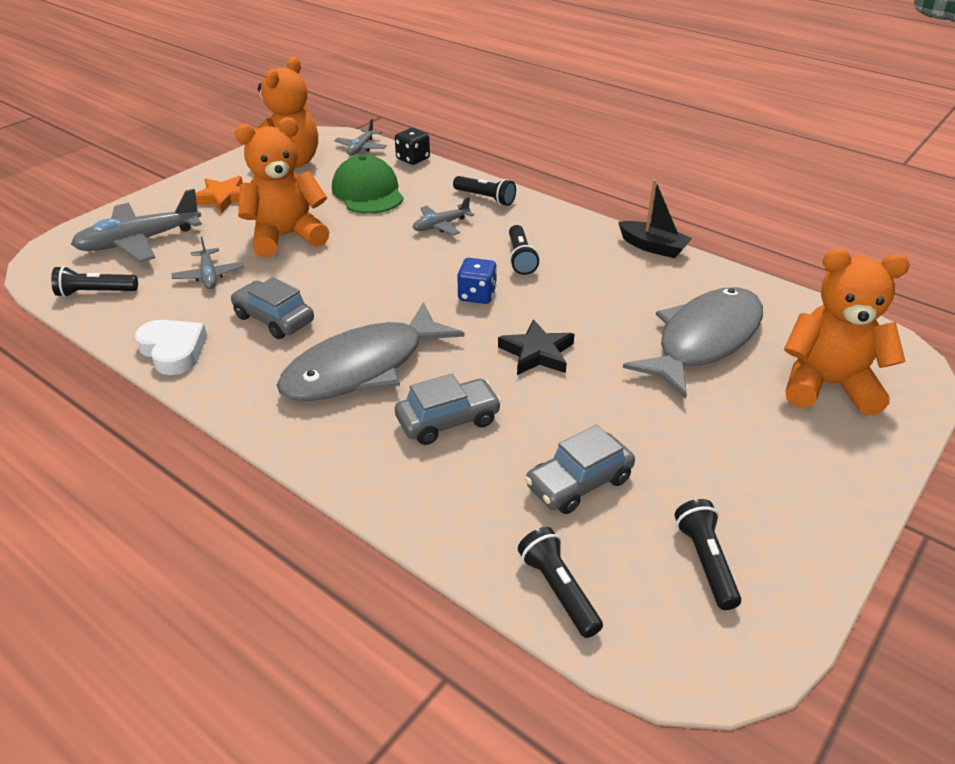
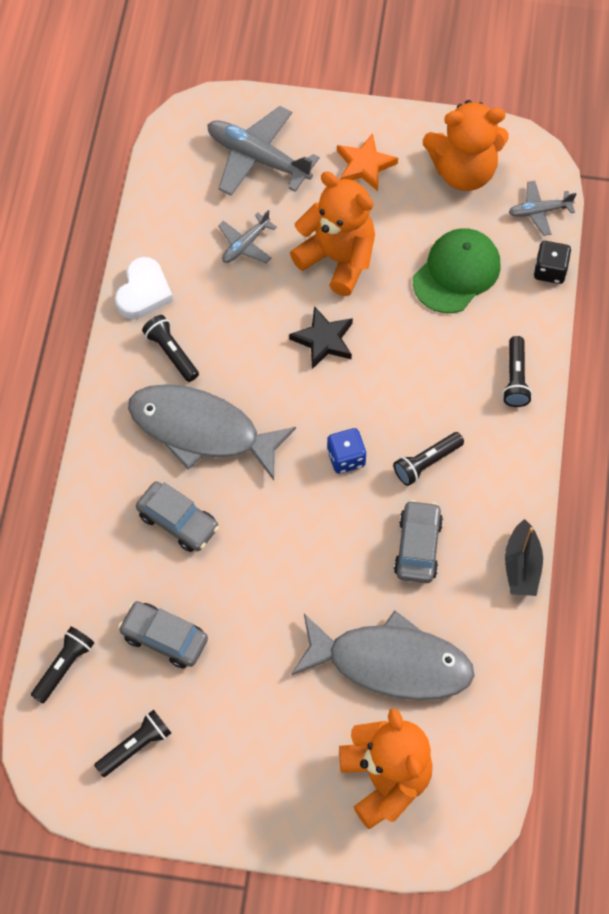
camera: 60 degrees right, 25 degrees up
(95, 292) = (175, 186): black flashlight -> black flashlight (171, 353)
(274, 319) = (220, 331): grey car -> grey car (417, 547)
(440, 225) = (438, 368): grey plane -> none
(537, 353) = (294, 543): black star -> black star (323, 340)

